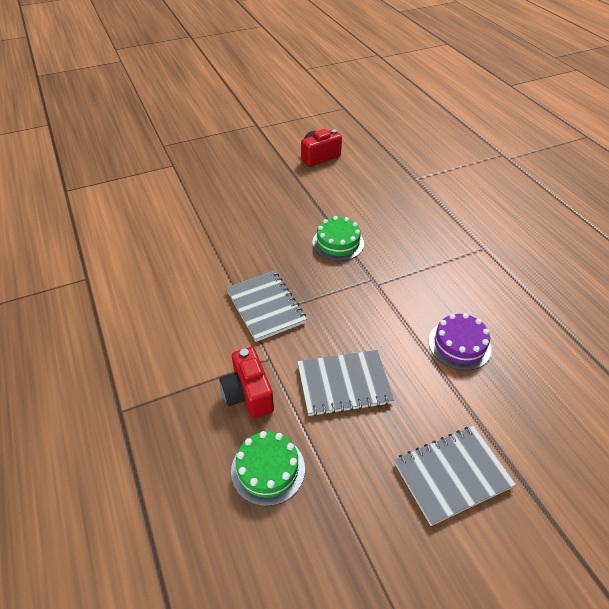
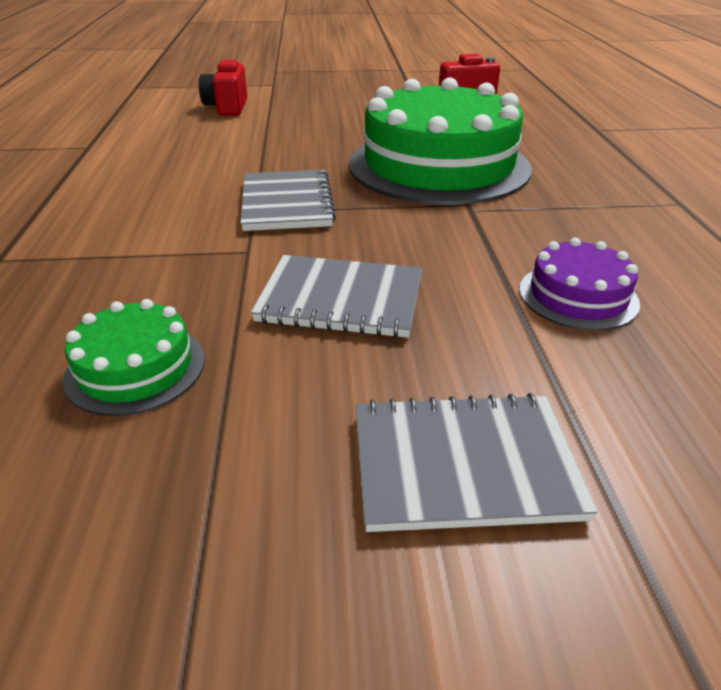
camera: 20 degrees right, 10 degrees down
(248, 394) = (184, 279): red camera -> red camera (227, 107)
(338, 243) = (438, 165): green cake -> green cake, size x2.26

